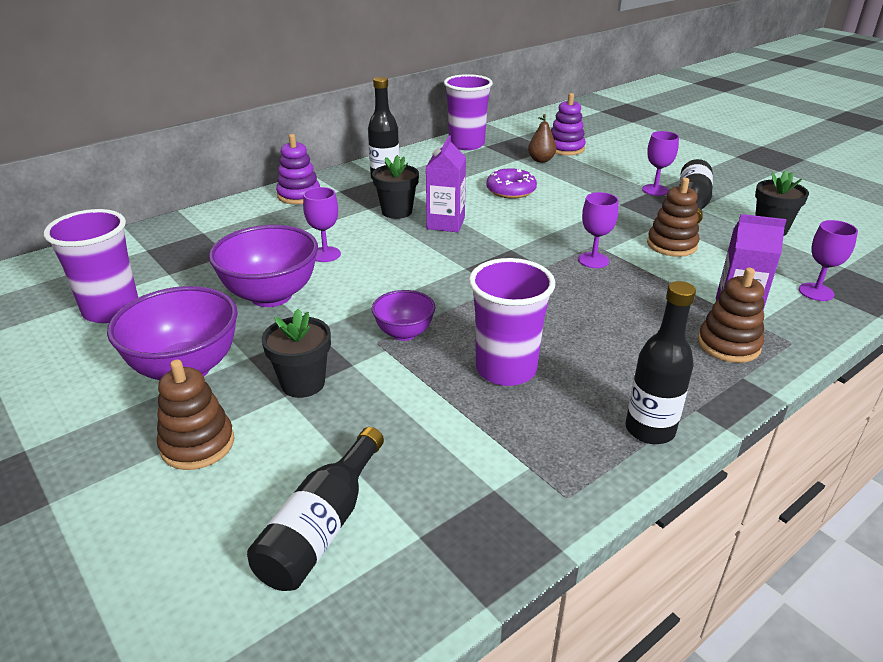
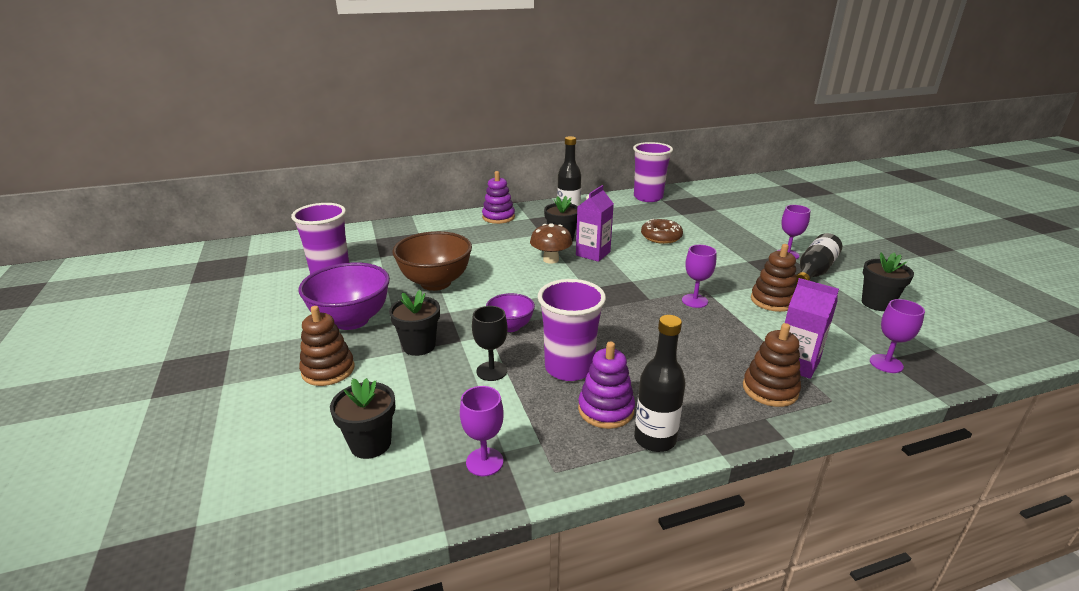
camera: 20 degrees right, 5 degrees down
(271, 296) = (436, 283): purple bowl -> brown bowl
(322, 527) = (370, 444): black bottle -> black flower pot
(325, 254) = (490, 261): purple goblet -> purple goblet (484, 462)
(400, 239) = (551, 259): none -> brown mushroom
(417, 394) = (491, 371): none -> black goblet
(511, 190) = (661, 237): purple donut -> brown donut
(541, 160) = (702, 217): brown pear -> none
(565, 148) = (729, 211): purple stacking toy -> purple stacking toy (606, 410)

